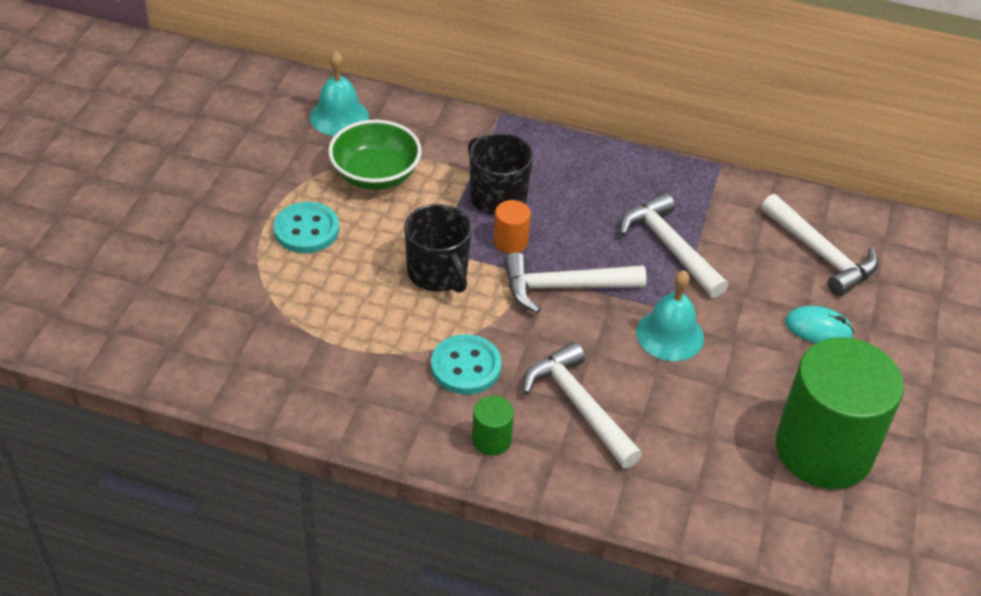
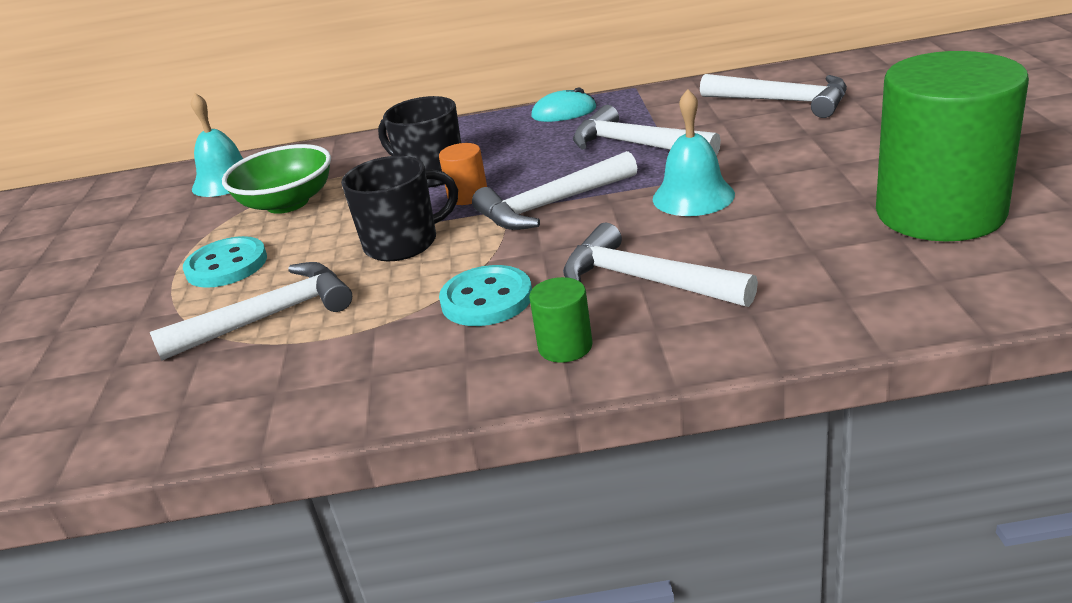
camera: 15 degrees left, 15 degrees down
(316, 305) = (268, 317): none -> white hammer
(438, 273) = (403, 243): black mug -> black mug turned 60 degrees counterclockwise
(818, 328) = (834, 141): turquoise mouse -> turquoise mouse (564, 112)

